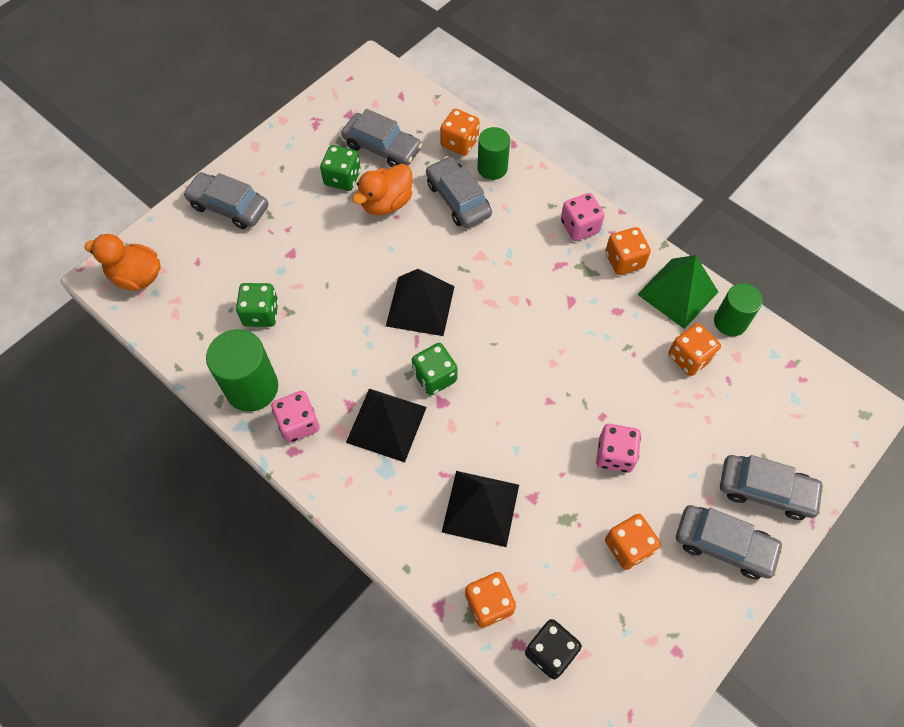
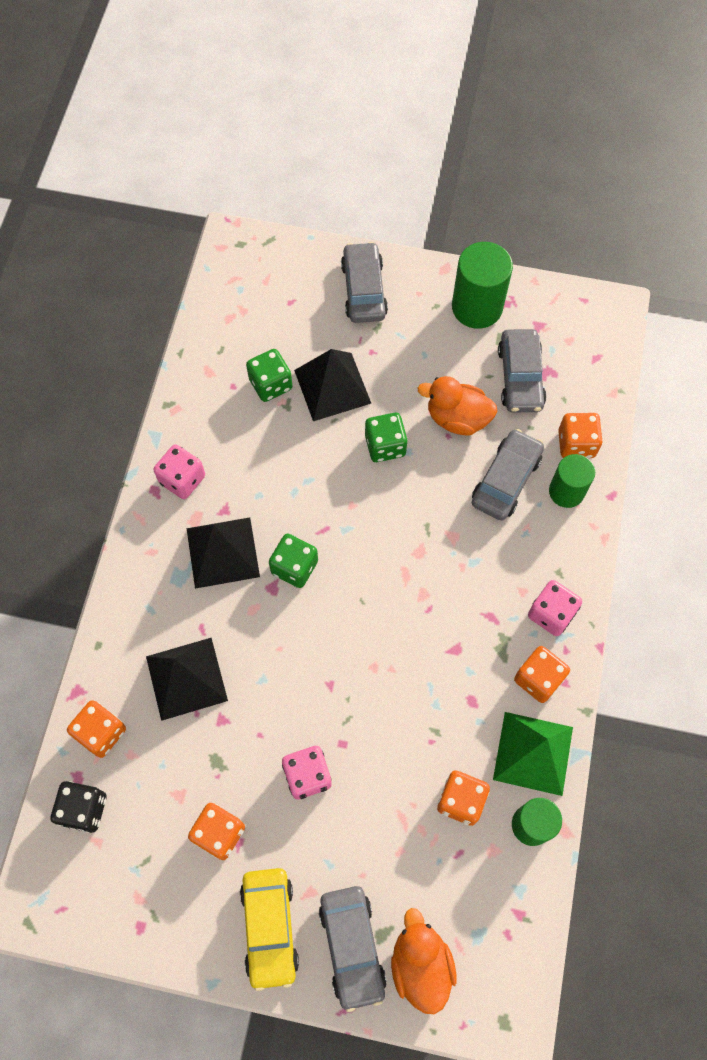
camera: 60 degrees right, 5 degrees up
(136, 276) = (246, 265): orange duck -> orange duck (420, 964)
(252, 388) = (195, 422): green cylinder -> green cylinder (477, 307)
(342, 178) = (459, 364): green dice -> green dice (385, 446)
(420, 306) = (362, 513): black pyramid -> black pyramid (332, 386)
(724, 545) = (270, 927): grey car -> yellow car

